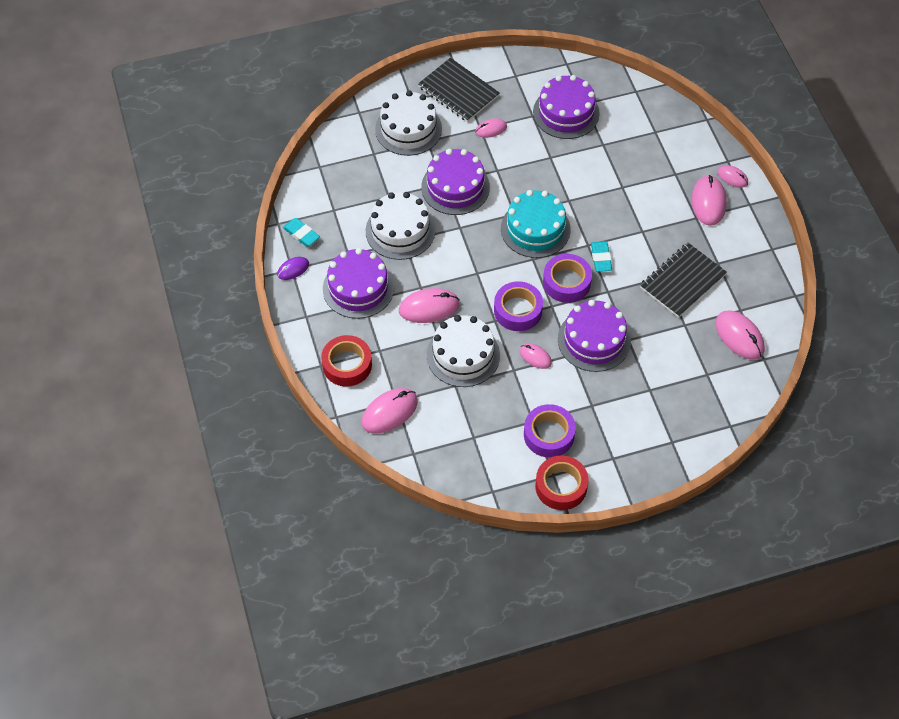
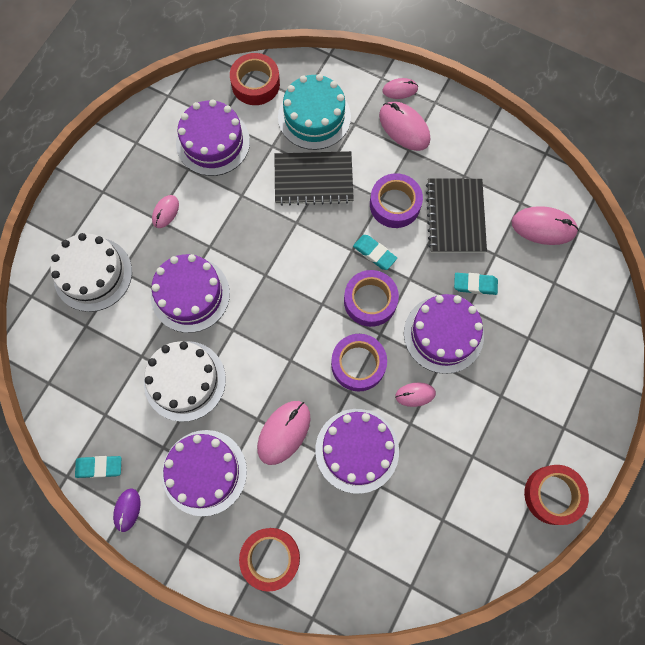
camera: 45 degrees left, 15 degrees up
(389, 412) = (352, 567): pink mouse -> none
(458, 91) = (101, 199): black notebook -> black notebook (313, 179)
(463, 355) = (357, 450): white cake -> purple cake
(535, 229) = (296, 274): turquoise cake -> turquoise cake (314, 117)
(549, 435) = (496, 456): purple tape -> purple tape (395, 204)
(633, 99) = (255, 84): none -> red tape
(649, 330) = (475, 285): none -> turquoise eraser

